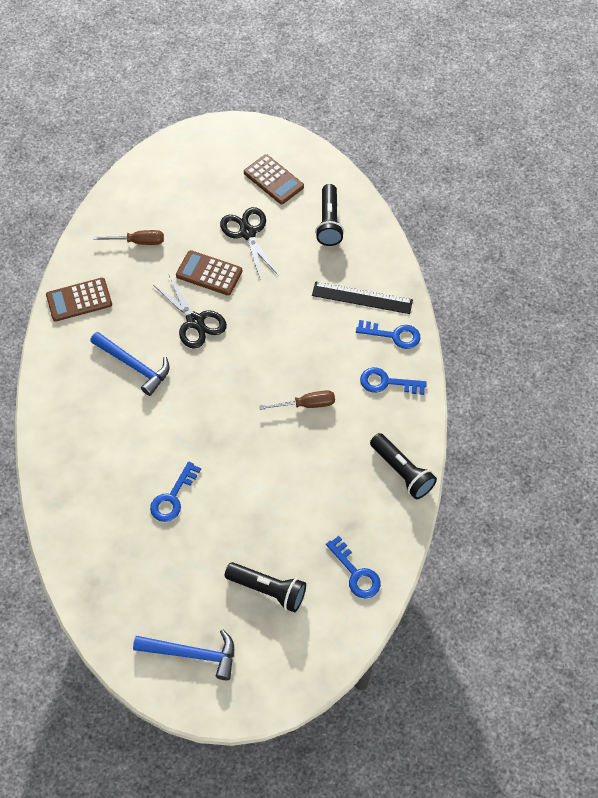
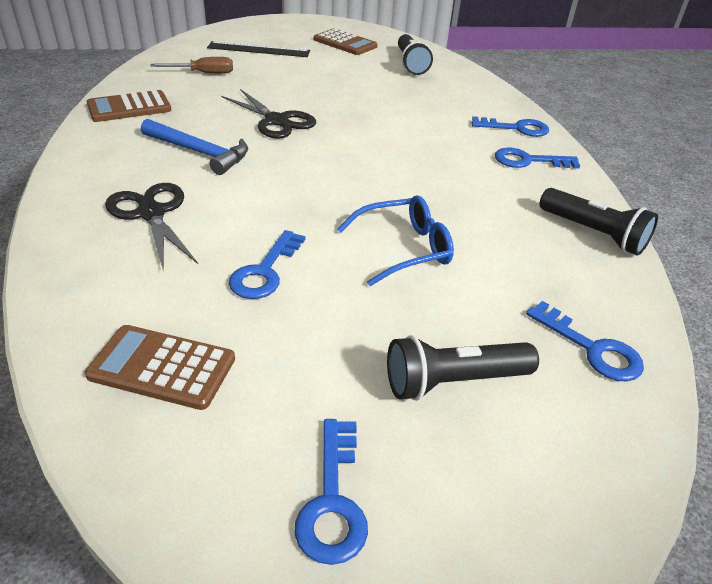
camera: 10 degrees left, 20 degrees down
(192, 654) = (333, 501): blue hammer -> blue key
(209, 273) = (288, 91): brown calculator -> brown calculator (162, 367)
(247, 233) = (326, 69): black scissors -> black scissors (151, 213)
(265, 481) = (404, 249): none -> blue glasses
(268, 590) = (453, 381): black flashlight -> black flashlight turned 150 degrees clockwise
(306, 404) = (436, 179): brown screwdriver -> none
(362, 298) = (467, 105): black ruler -> black ruler (259, 49)

